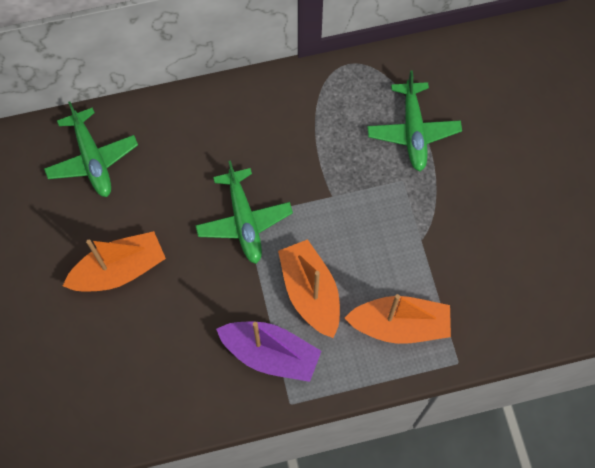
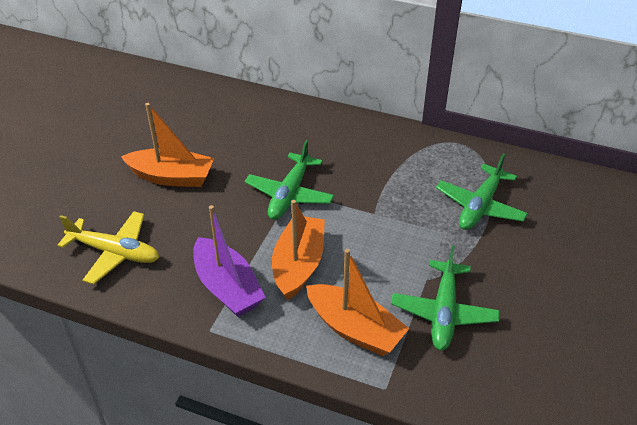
camera: 35 degrees right, 25 degrees down
(92, 159) = (218, 111): green plane -> green plane (443, 312)
(144, 385) = (115, 253): none -> yellow plane

